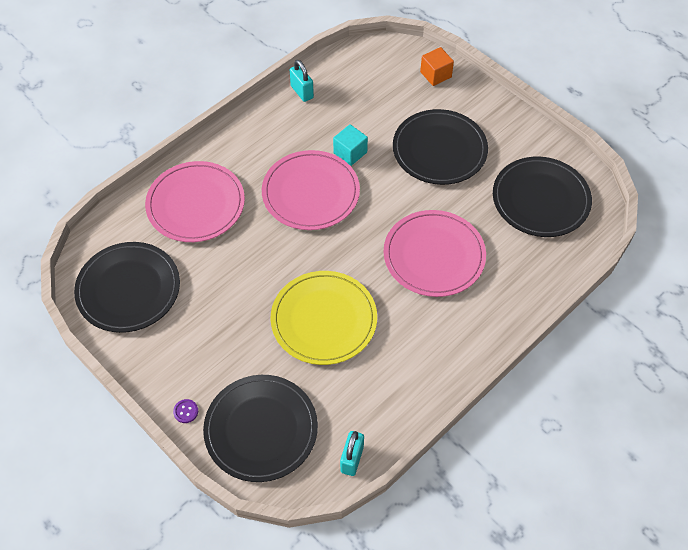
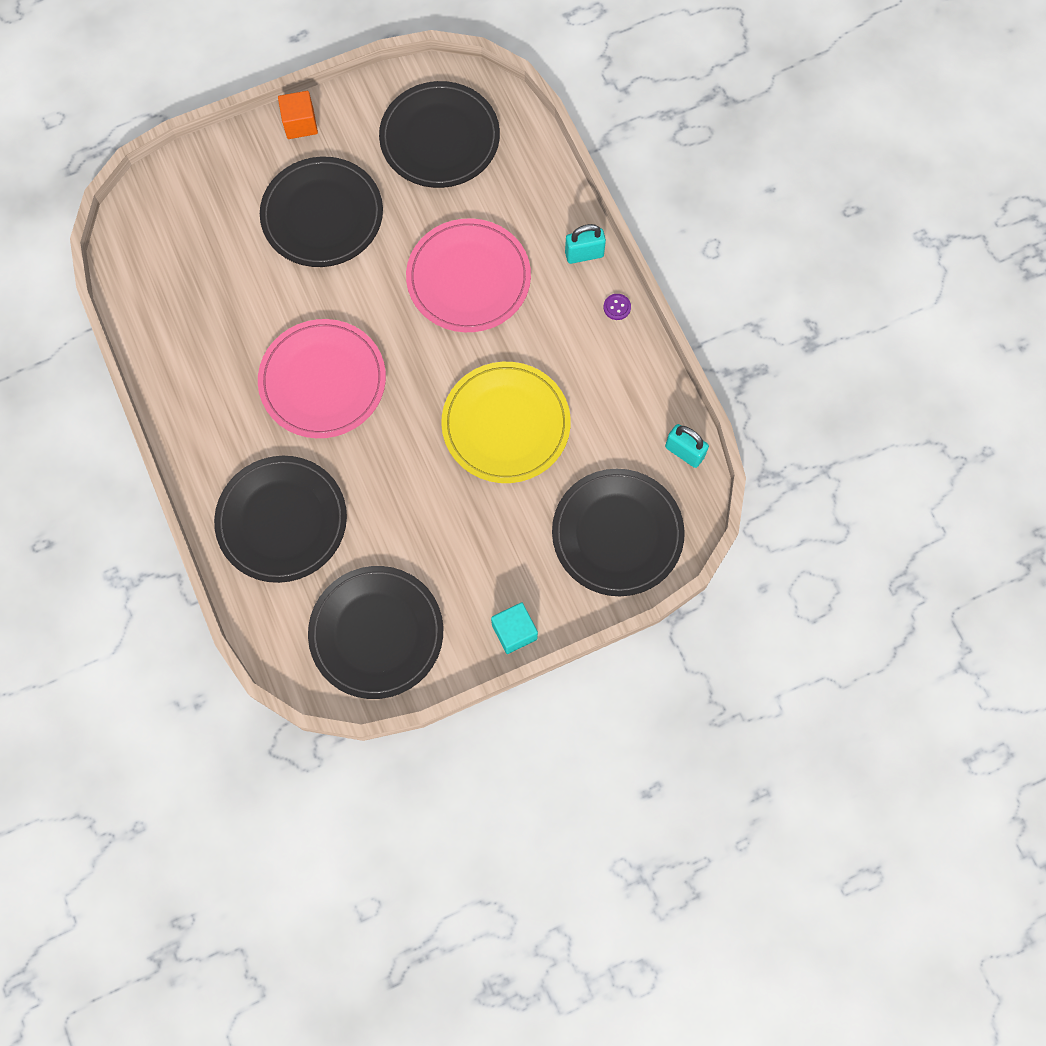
camera: 70 degrees left, 15 degrees up
(186, 411) = (566, 608): purple button -> purple button (617, 307)
(196, 204) = (282, 520): pink plate -> black plate
(302, 92) = (157, 339): turquoise padlock -> turquoise padlock (584, 254)
(350, 153) = (281, 316): turquoise cube -> turquoise cube (514, 632)
(435, 74) = (203, 174): orange cube -> orange cube (300, 124)

